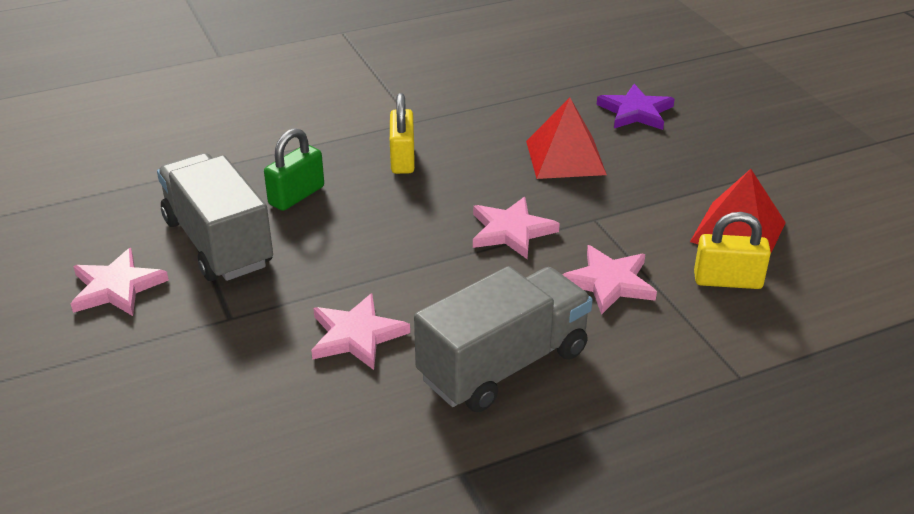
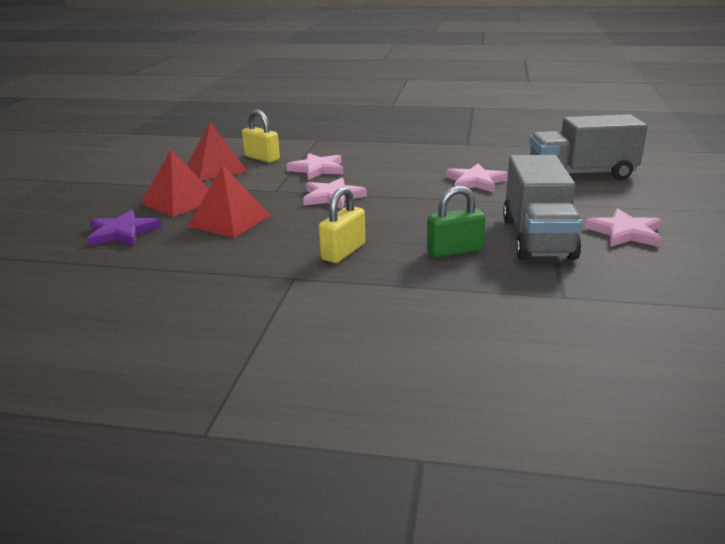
camera: 145 degrees left, 10 degrees down
(503, 365) = (412, 160): grey truck -> grey truck (581, 174)
(665, 164) = (180, 201): none -> red pyramid

